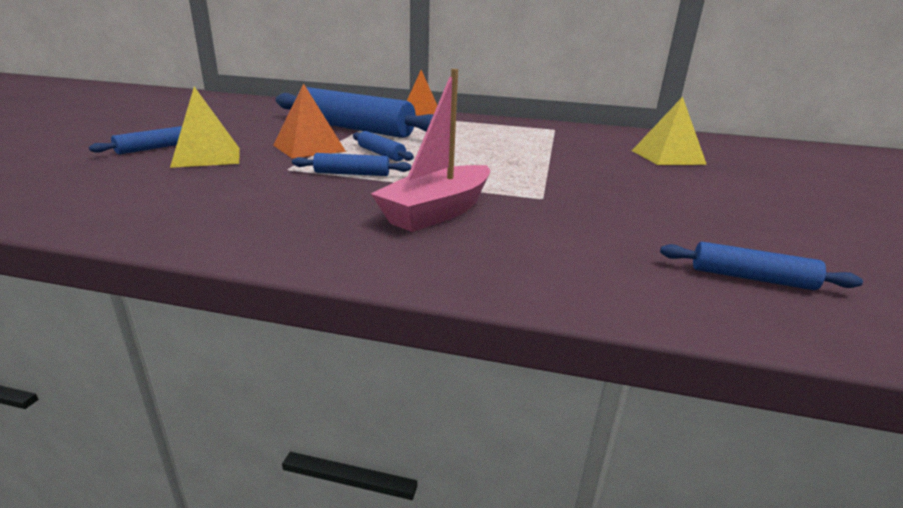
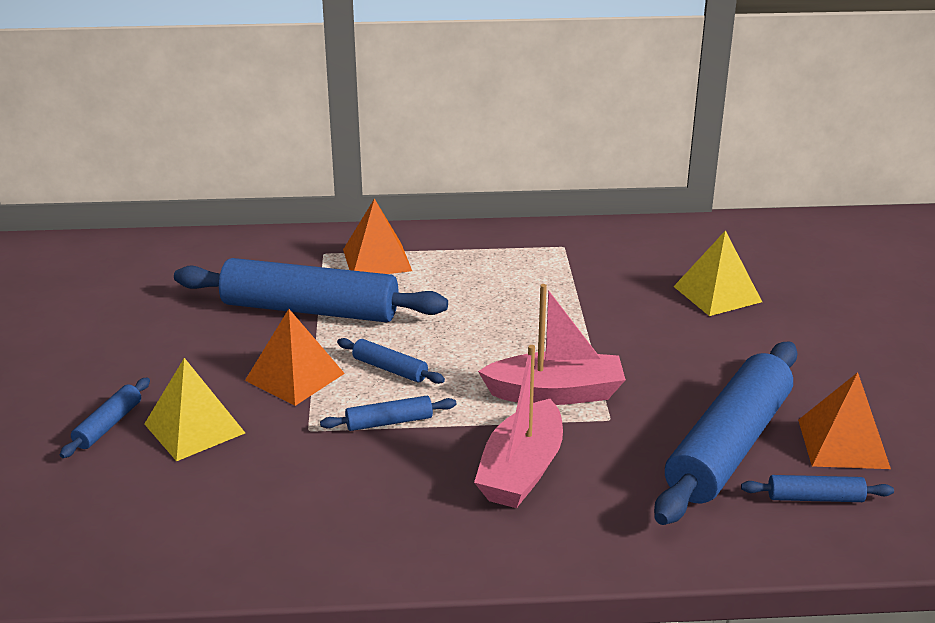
camera: 15 degrees left, 5 degrees up
(502, 180) = (556, 393): none -> pink boat
(654, 228) = (728, 446): none -> blue rolling pin
(786, 245) = (843, 443): none -> orange pyramid

